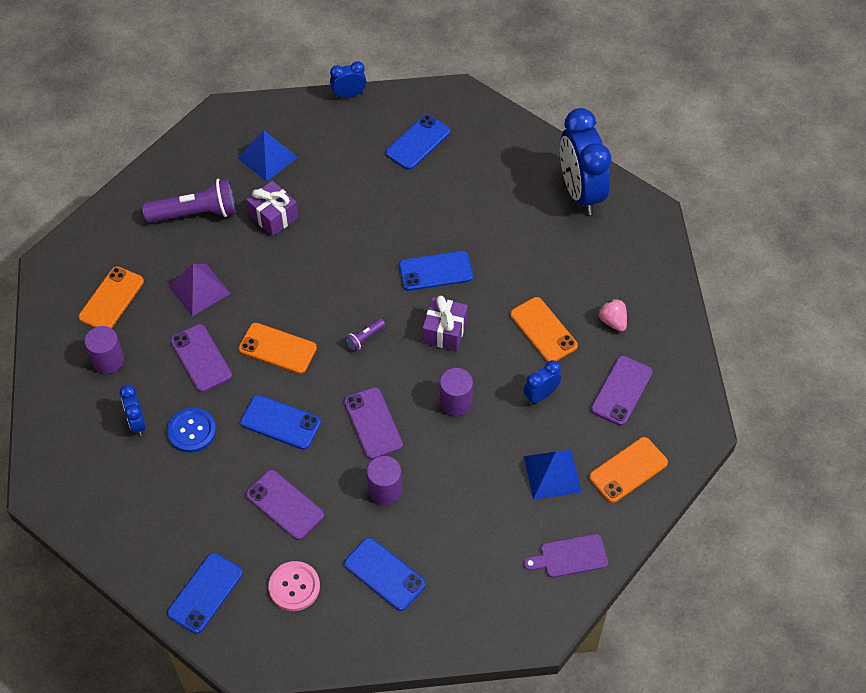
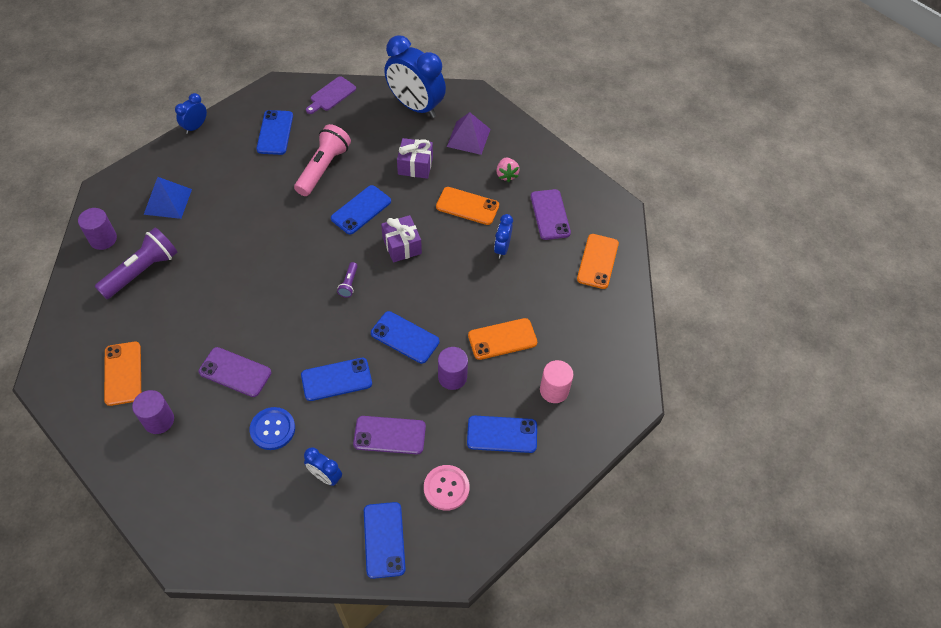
camera: 40 degrees left, 0 degrees up
(137, 422) = (223, 451): blue clock -> blue clock (325, 476)
(199, 289) = (191, 324): purple pyramid -> purple pyramid (468, 137)
(273, 216) = (207, 239): purple gift -> purple gift (415, 166)
(277, 348) = (290, 329): orange phone -> orange phone (502, 339)
(373, 423) = (405, 337): purple phone -> blue phone
(434, 206) = (323, 168): none -> pink flashlight
(455, 402) = (450, 287): purple cylinder -> purple cylinder (103, 239)
(469, 567) = (554, 390): none -> pink cylinder
(552, 474) = (553, 294): blue pyramid -> none
(570, 557) = (611, 339): purple cutting board -> purple cutting board (331, 95)
(612, 321) = (506, 175): pink strawberry -> pink strawberry turned 120 degrees counterclockwise

